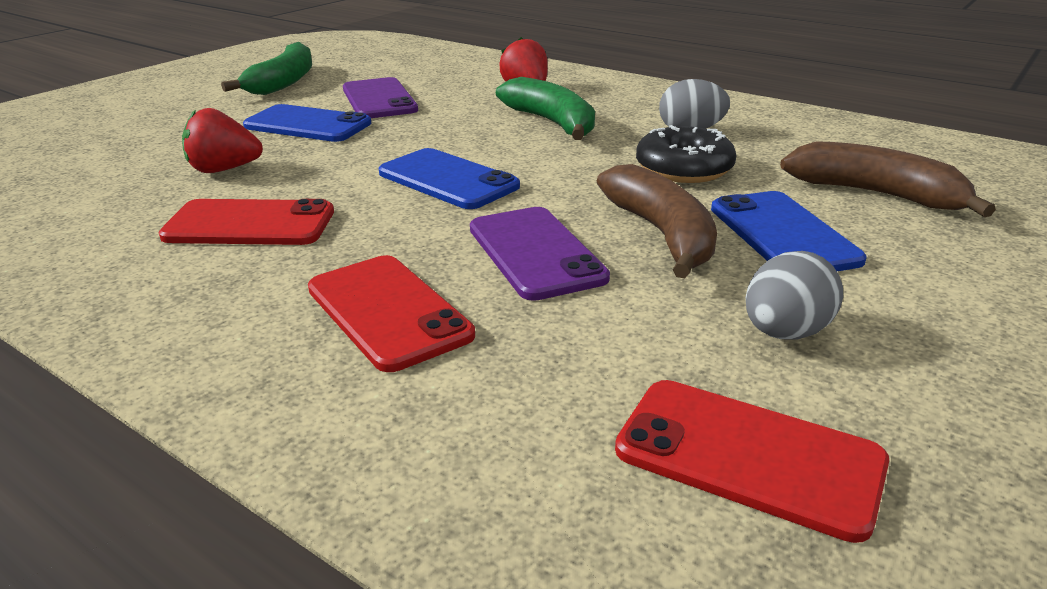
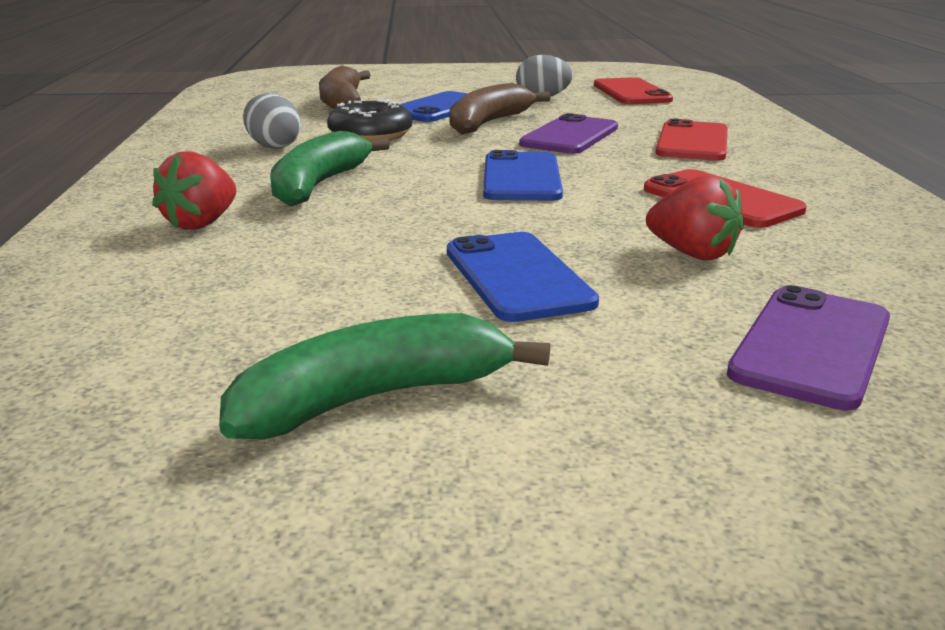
camera: 130 degrees left, 5 degrees down
(379, 99) = (357, 281): purple phone -> purple phone (811, 346)

